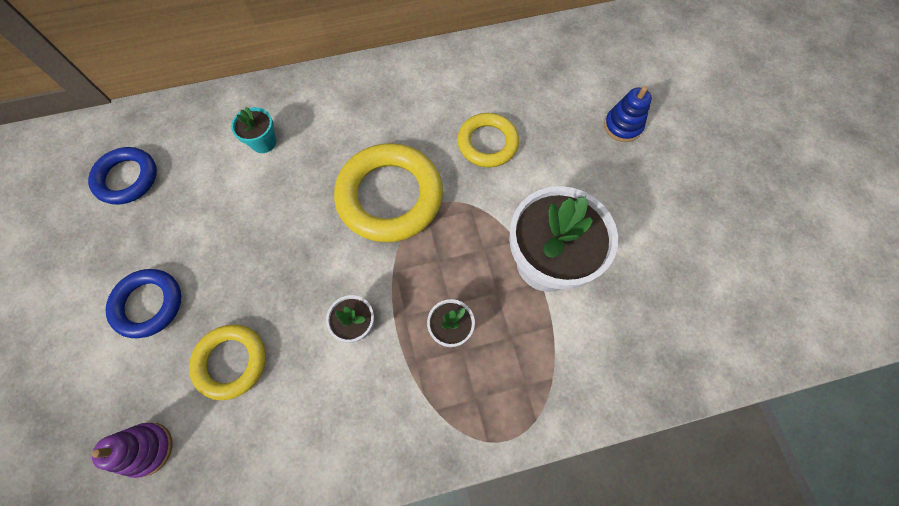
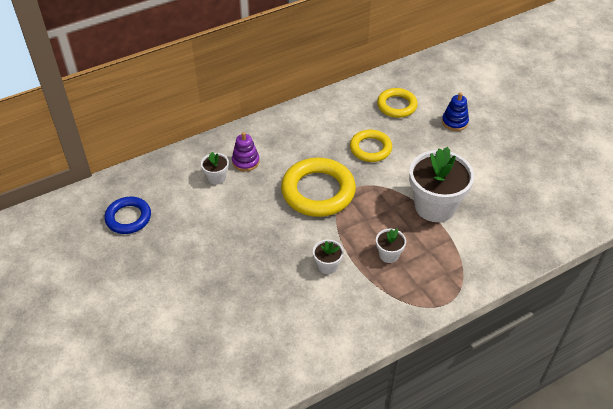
camera: 15 degrees left, 20 degrees down
(147, 449) = (219, 361): purple stacking toy -> purple stacking toy (245, 161)
(148, 304) = (180, 285): blue ring -> none
(231, 362) = (253, 303): yellow ring -> yellow ring (396, 105)
(263, 142) = (216, 177): turquoise flower pot -> white flower pot

